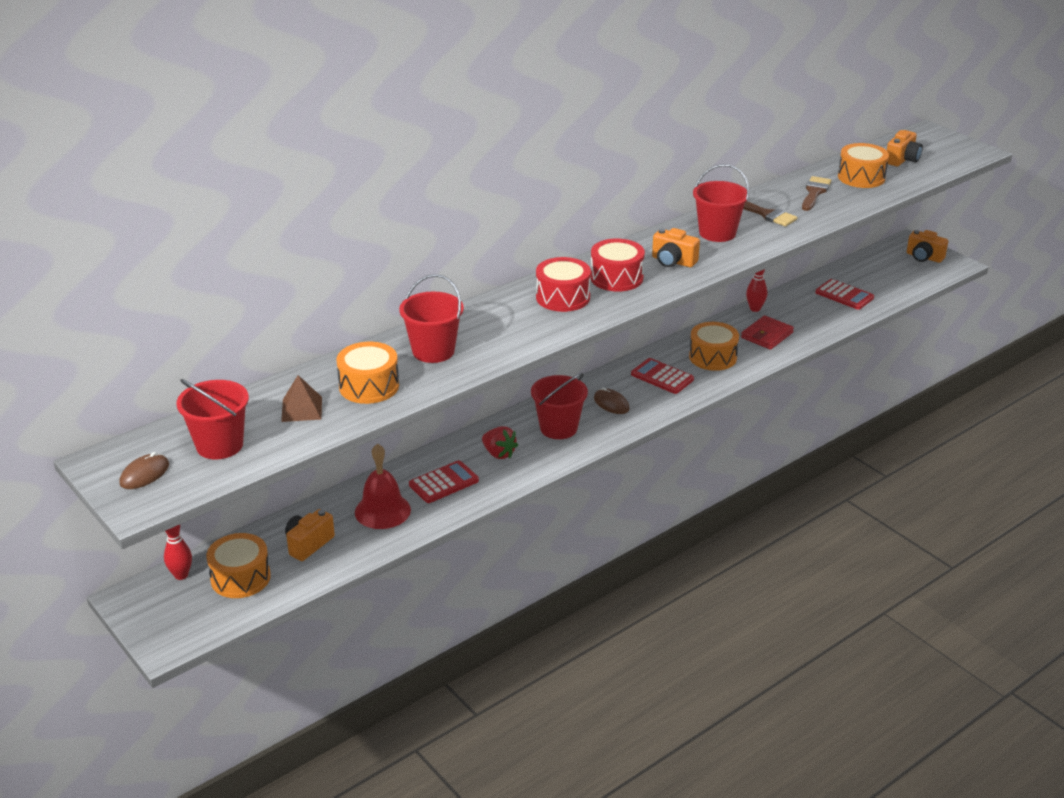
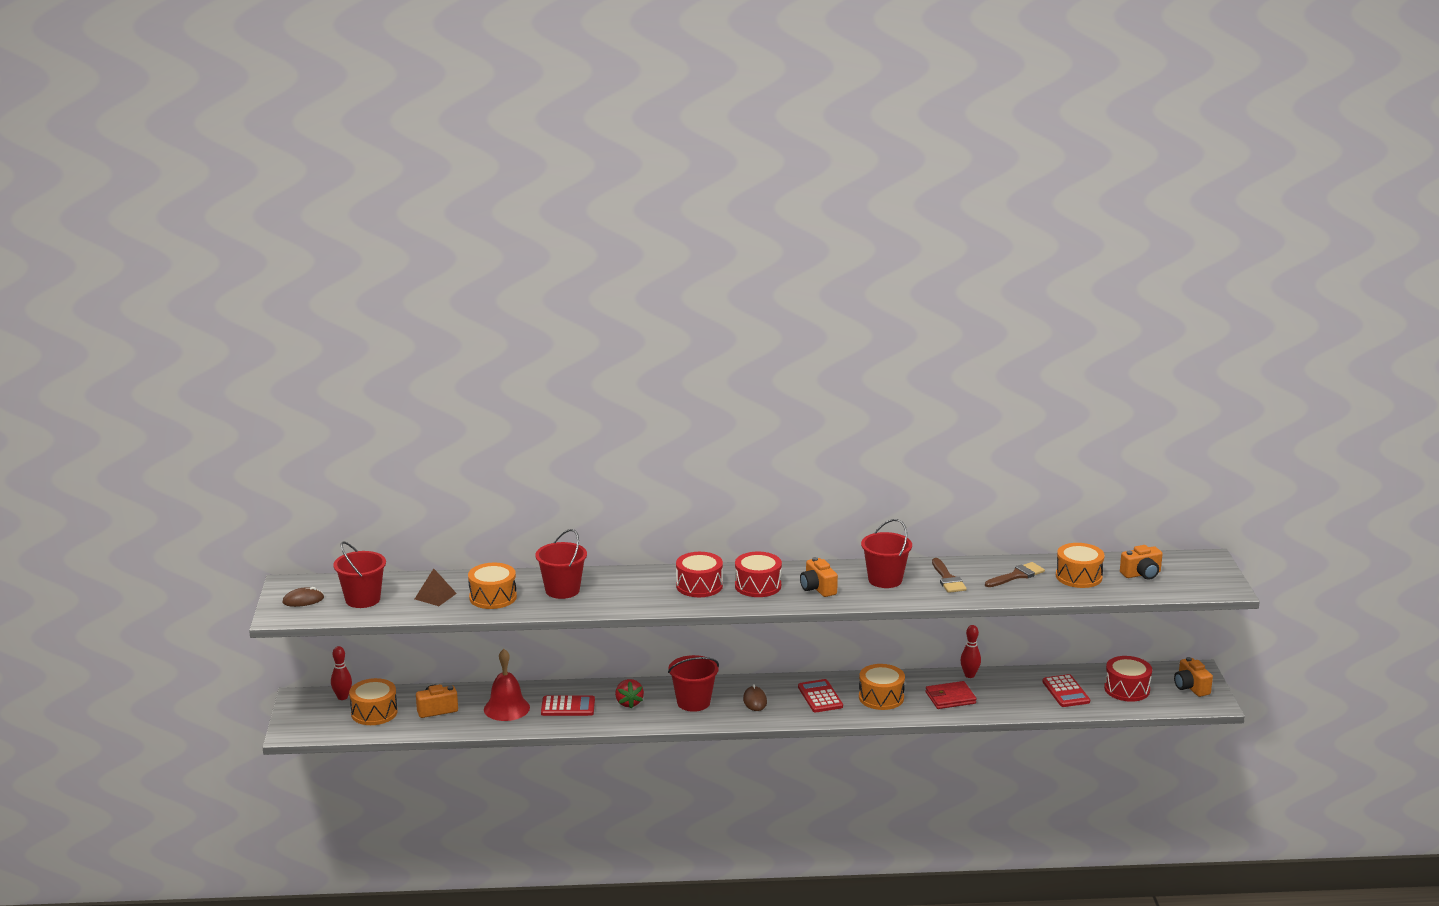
camera: 35 degrees right, 10 degrees down
(883, 276) = (1127, 689): none -> red drum

